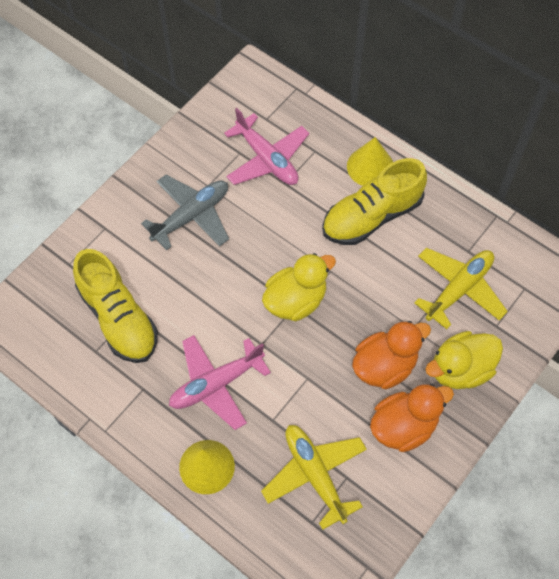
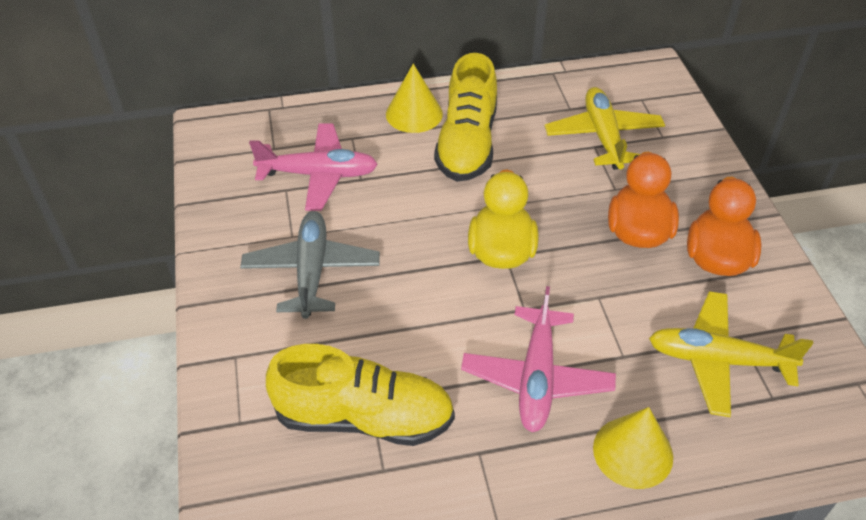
camera: 50 degrees left, 15 degrees down
(460, 369) = (687, 184): yellow duck -> none

